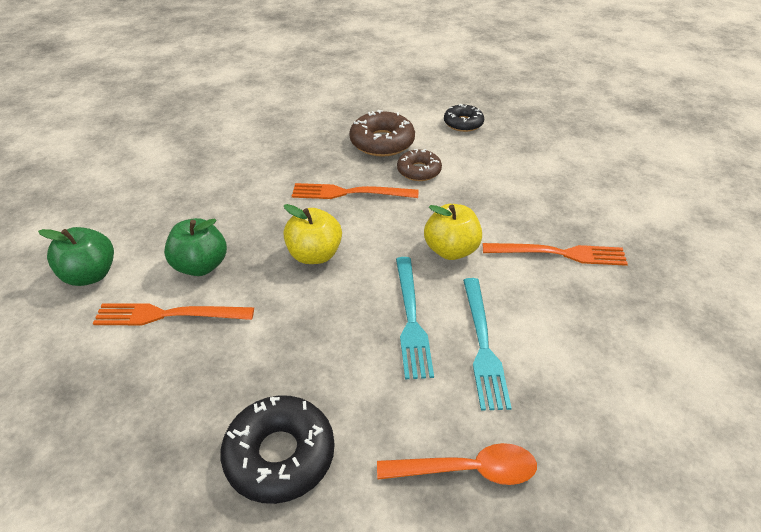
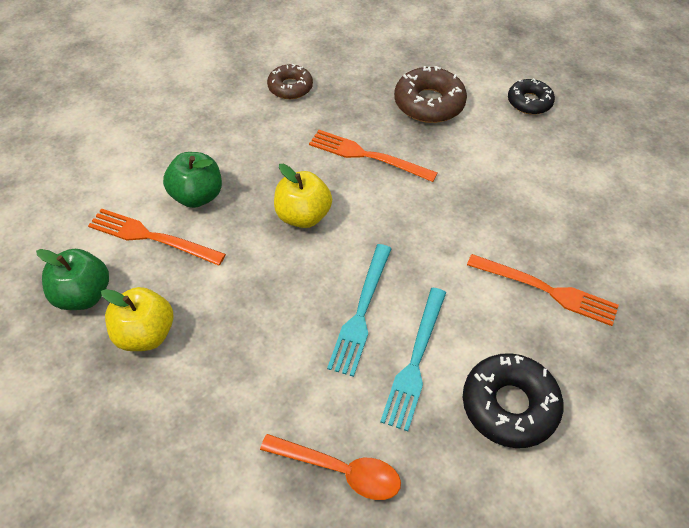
camera: 20 degrees right, 10 degrees up
(90, 275) = (101, 176): green apple -> green apple (83, 295)
(280, 455) = (192, 398): black donut -> black donut (509, 405)
(419, 171) = (450, 149): brown donut -> brown donut (290, 87)
(451, 250) = (436, 251): yellow apple -> yellow apple (145, 334)

